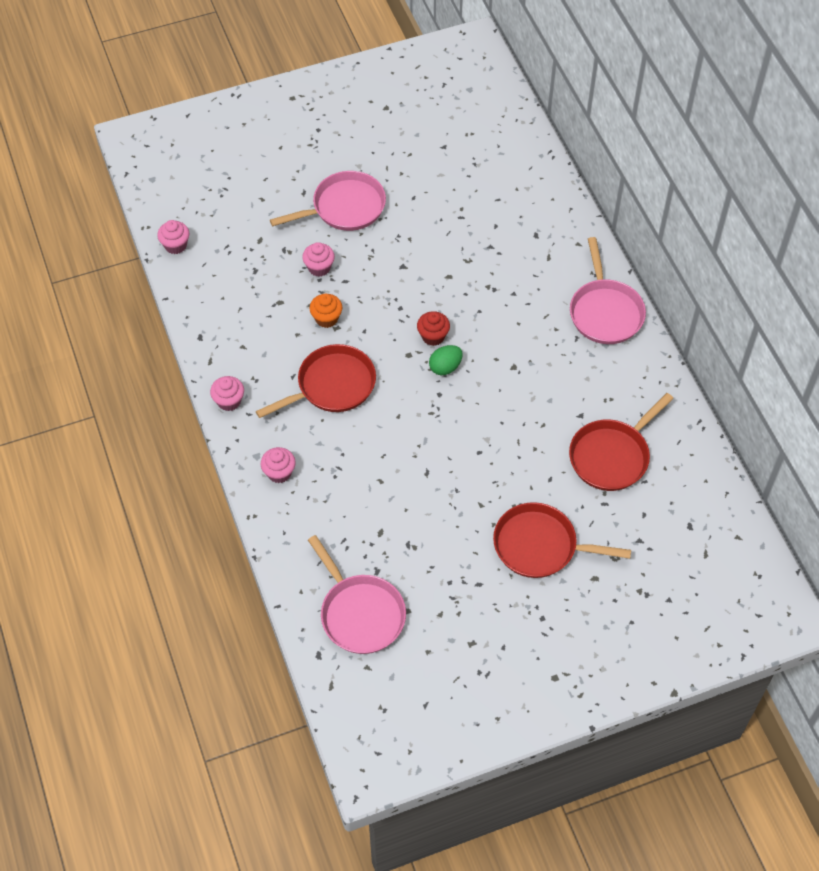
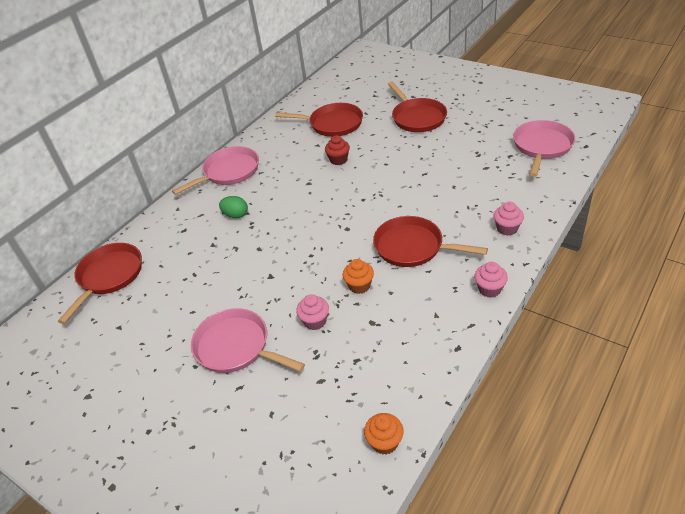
camera: 120 degrees left, 15 degrees down
(175, 245) = (385, 442): pink cupcake -> orange cupcake
(433, 336) = (320, 226): red cupcake -> red cupcake (338, 160)
(445, 367) = (339, 208): green egg -> green egg (236, 215)
(519, 160) = (109, 276): none -> red pan

